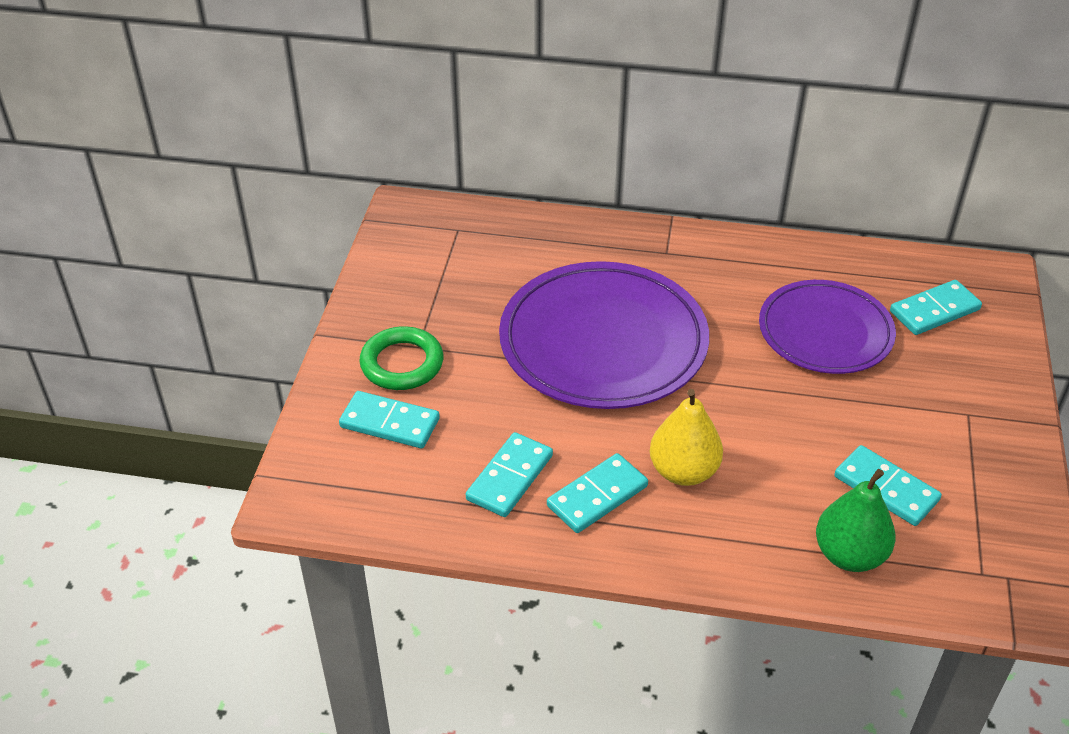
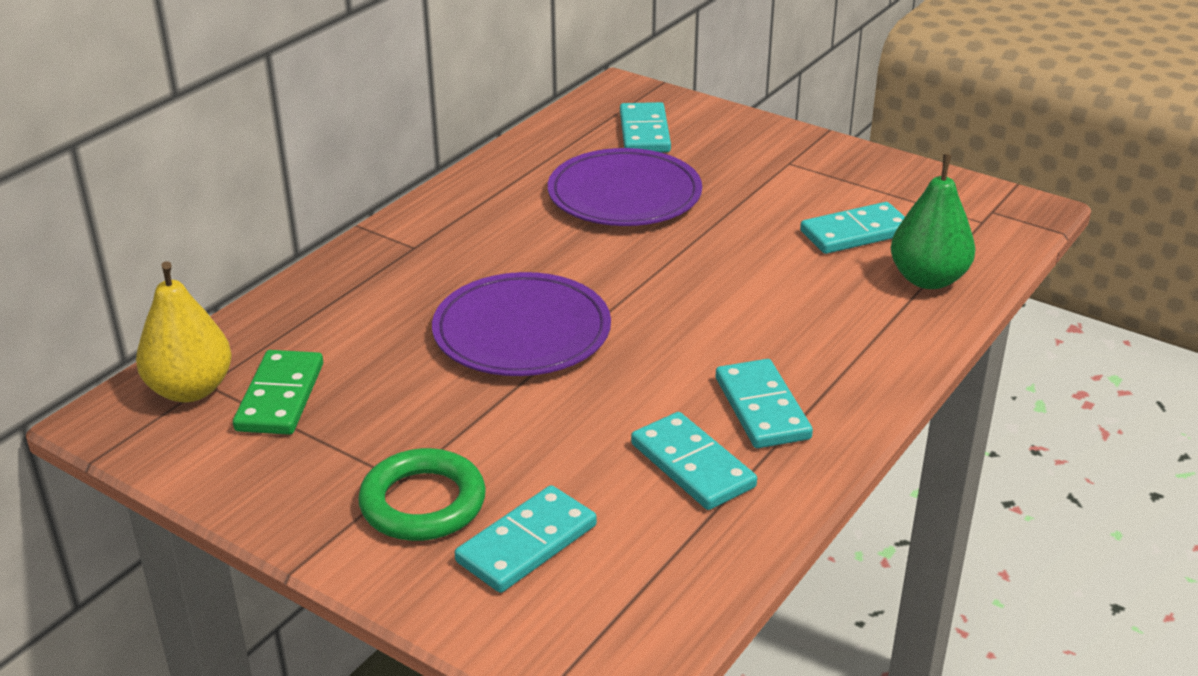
camera: 65 degrees left, 10 degrees down
(464, 263) = (280, 397): none -> green domino
(603, 342) = (522, 332): purple plate -> purple plate, size x0.65
(683, 471) = (761, 339): yellow pear -> yellow pear (190, 390)

